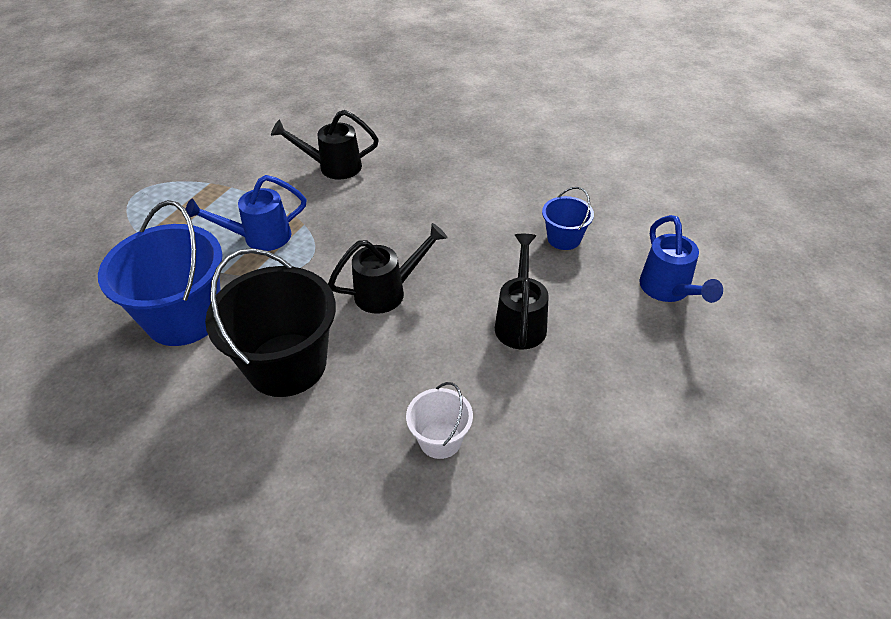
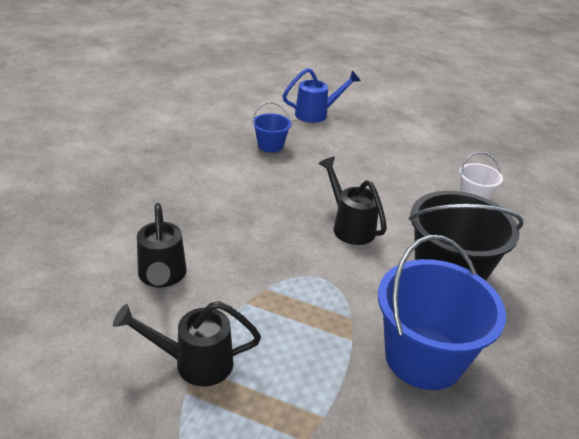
camera: 100 degrees left, 10 degrees down
(258, 238) = (292, 321): blue watering can -> none
(521, 321) = (361, 166): black watering can -> black watering can (193, 362)

